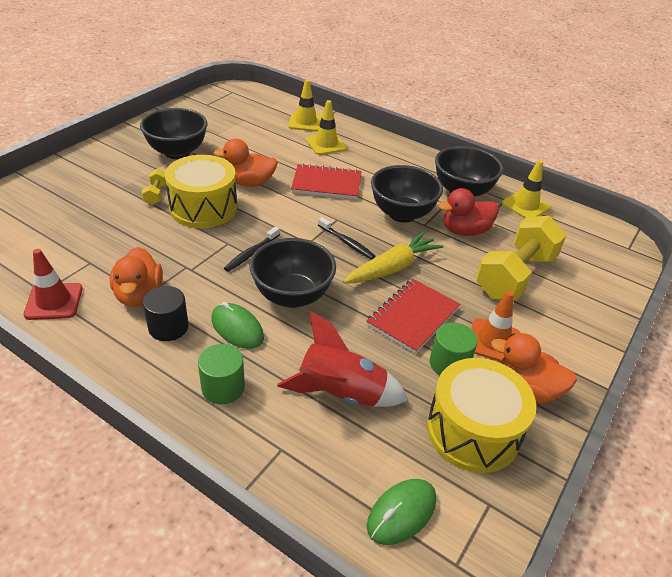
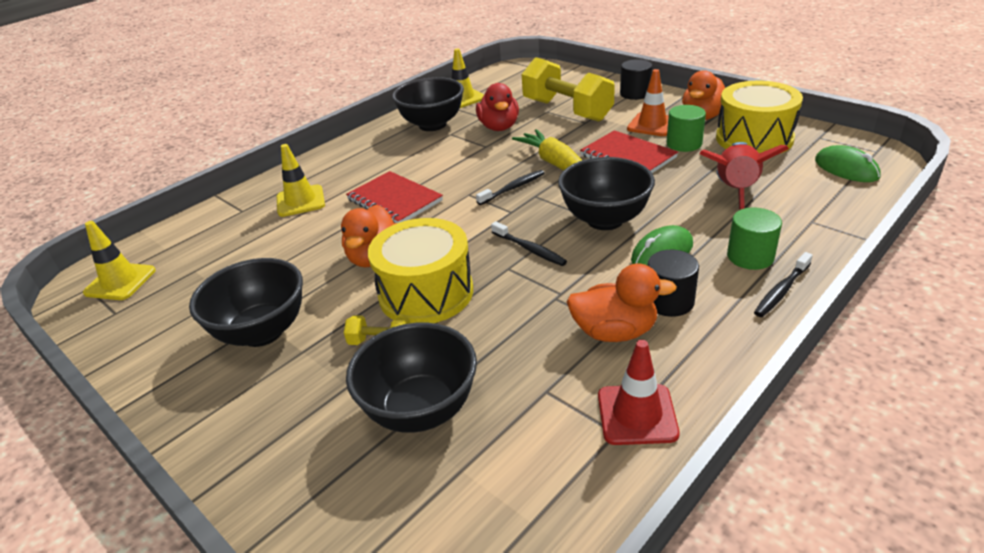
camera: 75 degrees left, 5 degrees down
(168, 401) = (782, 290): none -> black toothbrush
(305, 122) = (233, 217): yellow traffic cone -> yellow traffic cone (120, 282)
(326, 184) = (394, 200): red notebook -> red notebook turned 60 degrees counterclockwise
(402, 214) = (465, 157): black bowl -> black bowl (421, 410)
(577, 332) = (635, 93): none -> black cylinder

